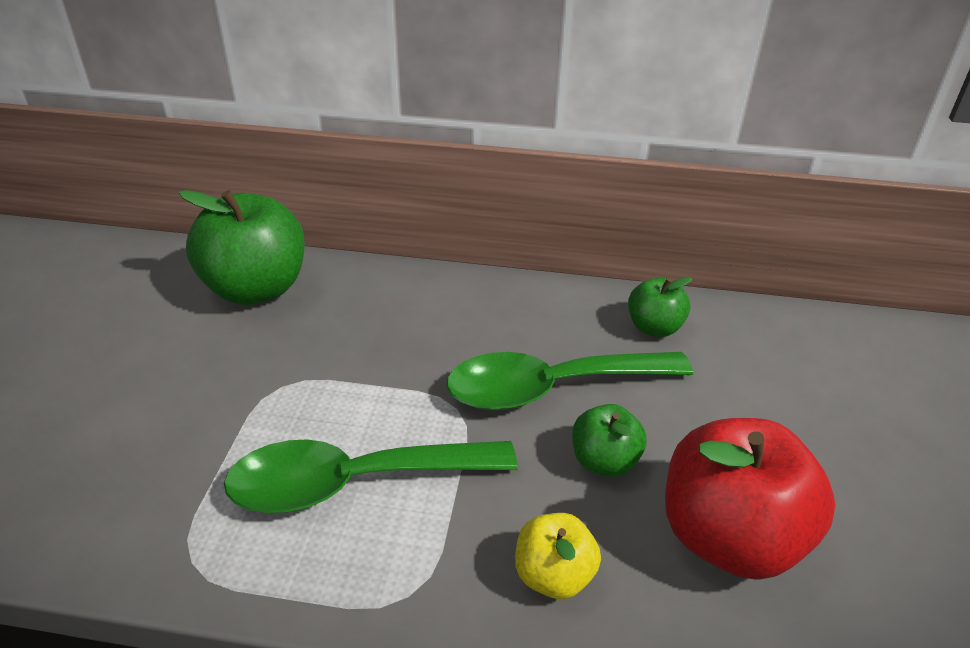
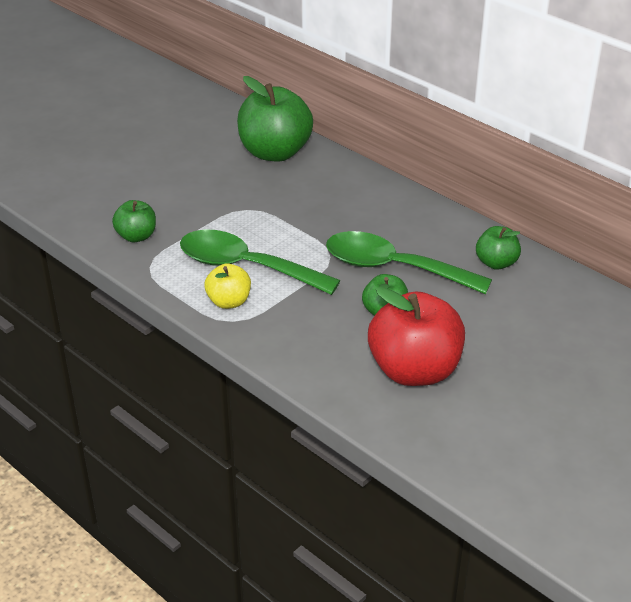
camera: 35 degrees right, 0 degrees up
(129, 512) = (136, 236): none -> green apple
(553, 575) = (306, 344): yellow apple -> yellow apple (229, 302)

